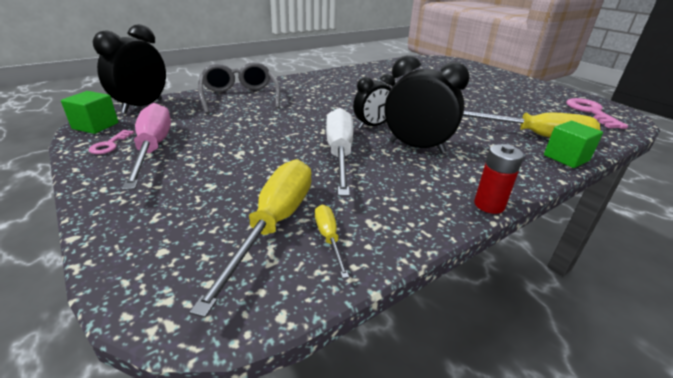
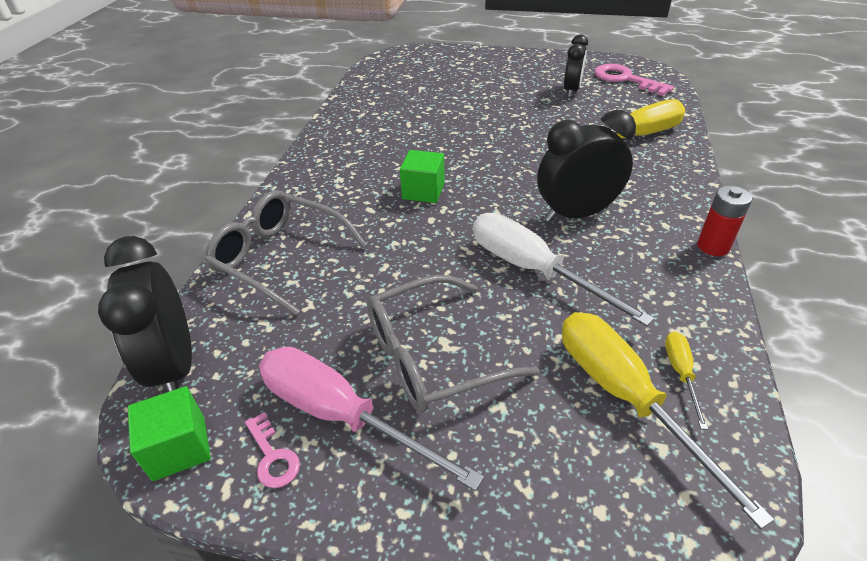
camera: 40 degrees left, 10 degrees up
(224, 153) = (432, 356): none -> grey glasses
(329, 238) = (680, 373): yellow screwdriver -> yellow screwdriver turned 60 degrees clockwise
(372, 126) = (498, 210): black clock -> black clock (571, 90)
(566, 158) = (683, 153): green cube -> green cube (423, 191)

